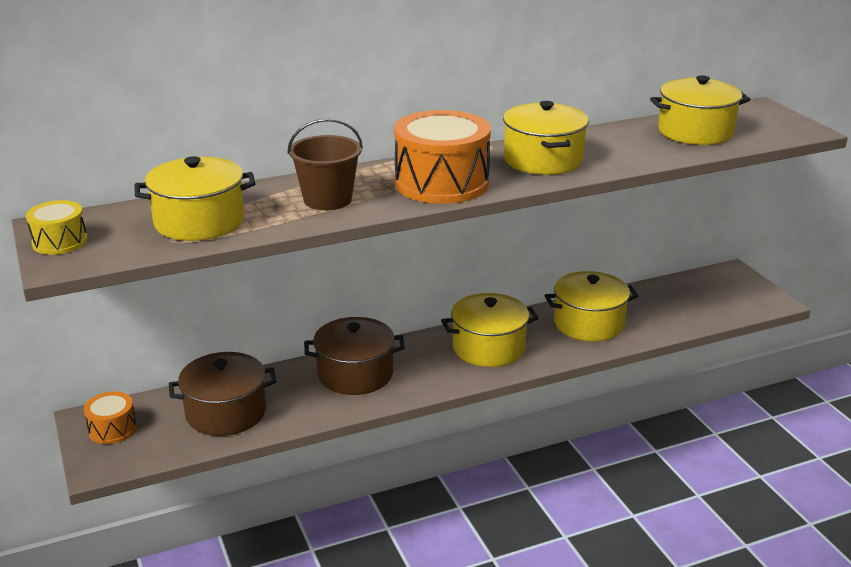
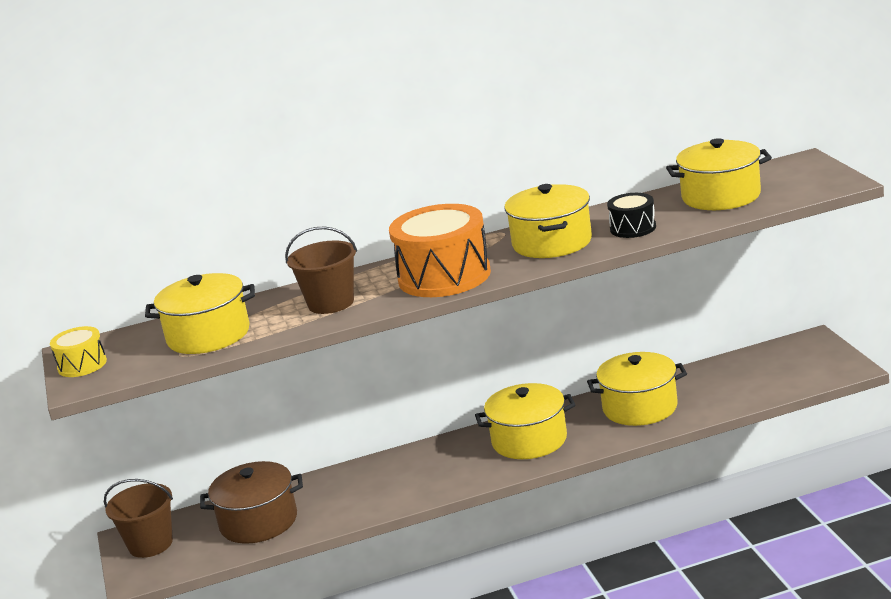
camera: 10 degrees right, 5 degrees down
(112, 429) = (150, 544): orange drum -> brown bucket
(355, 374) = (389, 476): brown pot -> none
(620, 153) = (633, 228): none -> black drum

